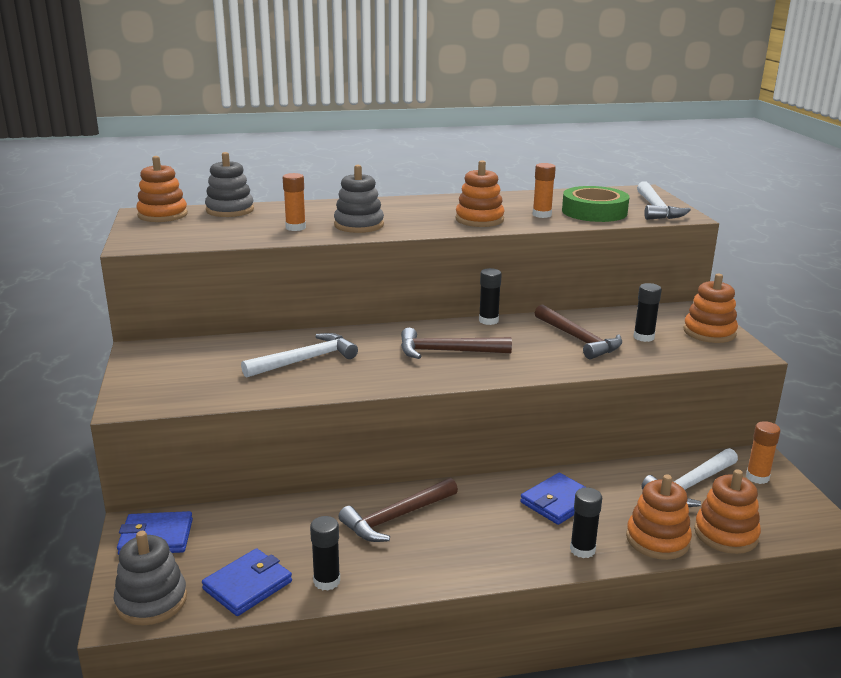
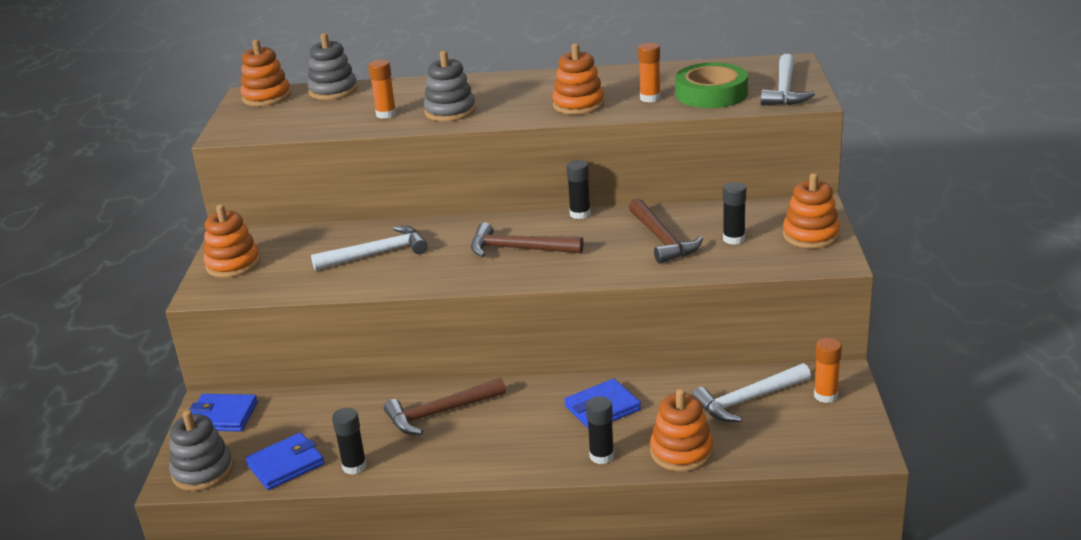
camera: 15 degrees right, 5 degrees up
(725, 534) = (754, 451): orange stacking toy -> orange stacking toy (233, 264)

